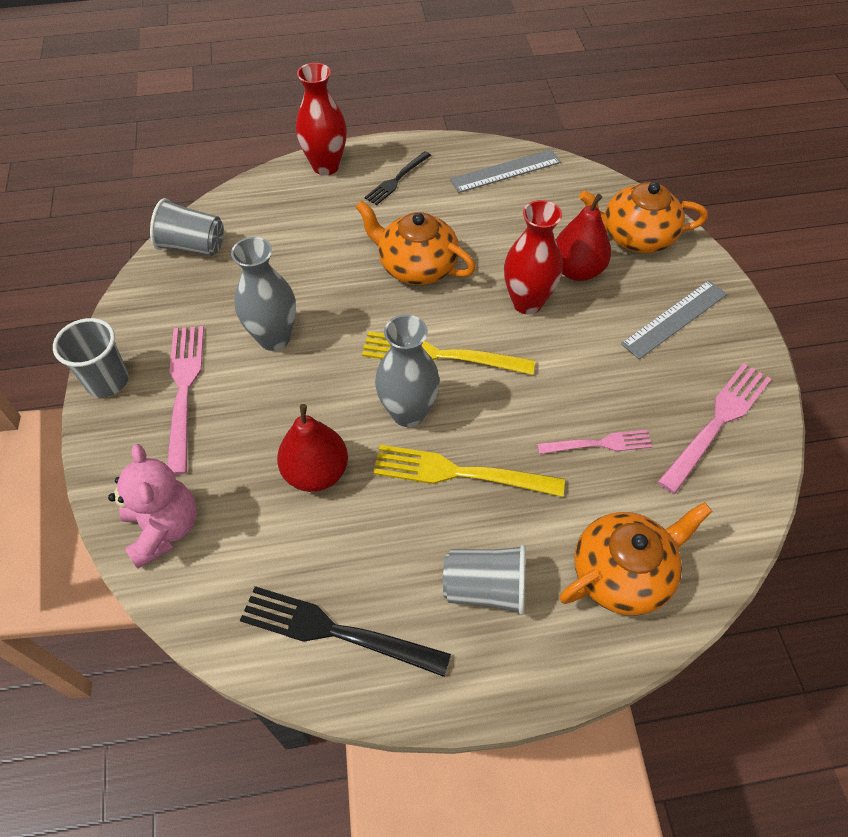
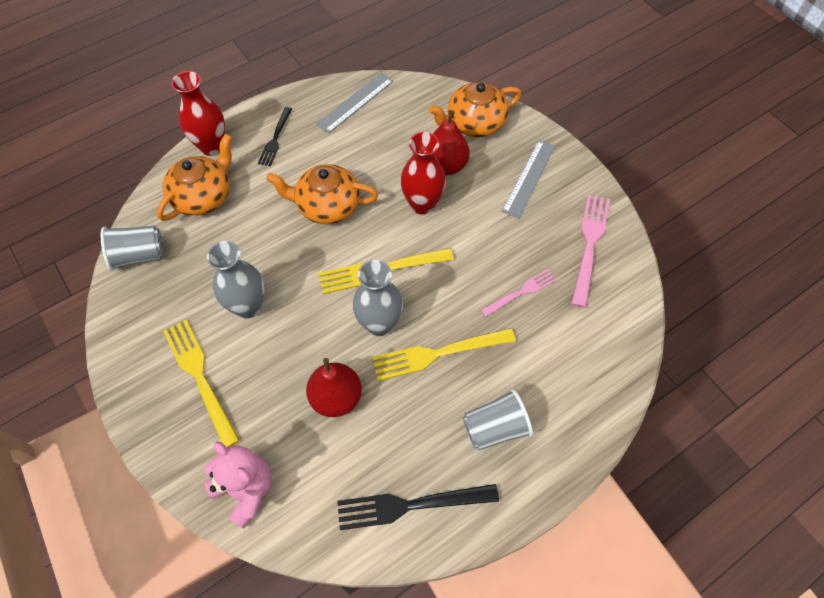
camera: 25 degrees left, 5 degrees up
(107, 381) = (132, 395): grey cup -> none
(184, 390) = (200, 377): pink fork -> yellow fork
(623, 573) = (577, 377): orange teapot -> orange teapot (203, 196)

